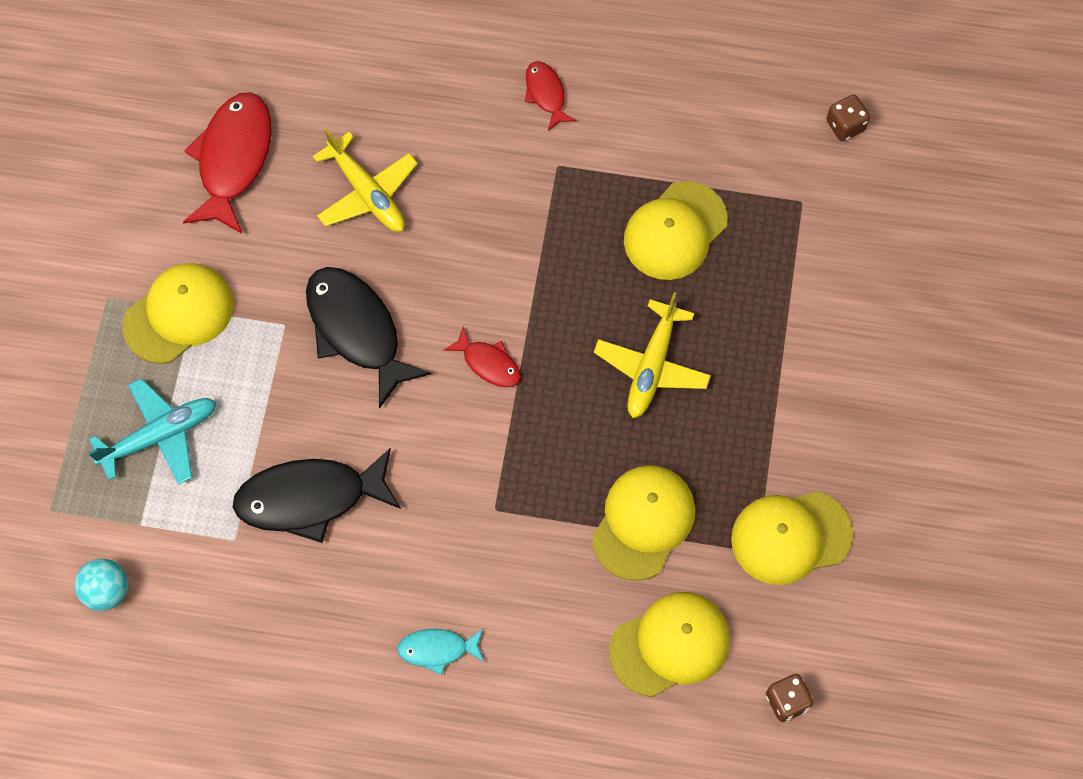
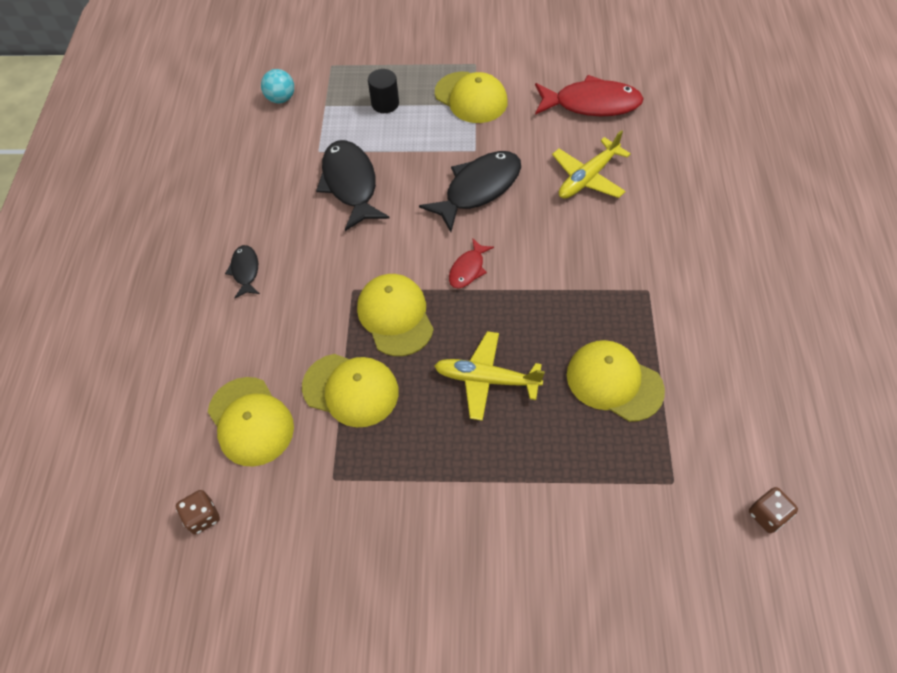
camera: 85 degrees right, 10 degrees down
(159, 436) = (385, 104): turquoise plane -> black cylinder
(437, 649) = (245, 271): turquoise fish -> black fish
(546, 94) = (710, 274): red fish -> none
(790, 537) = (347, 505): yellow cap -> yellow cap (395, 316)

